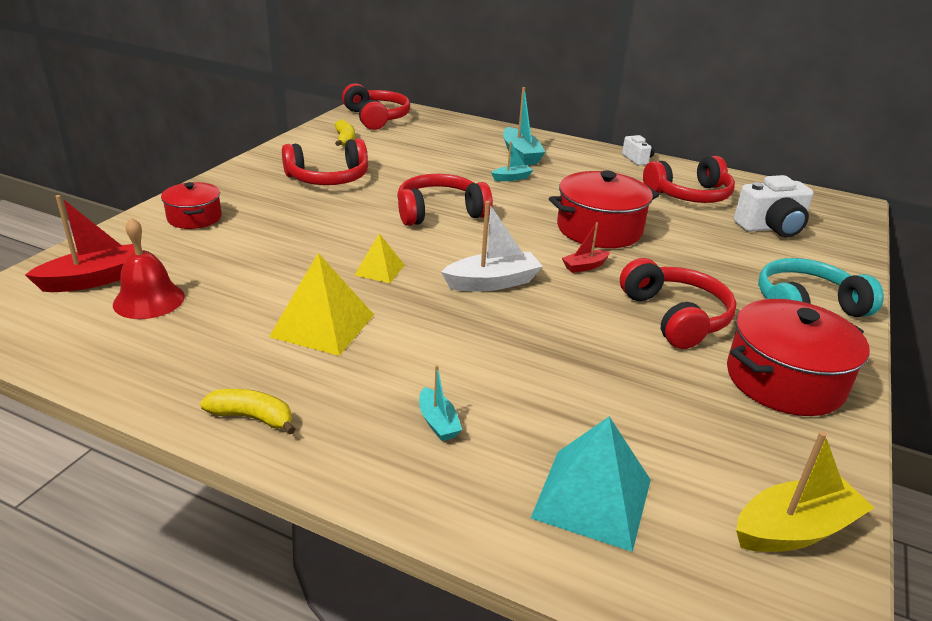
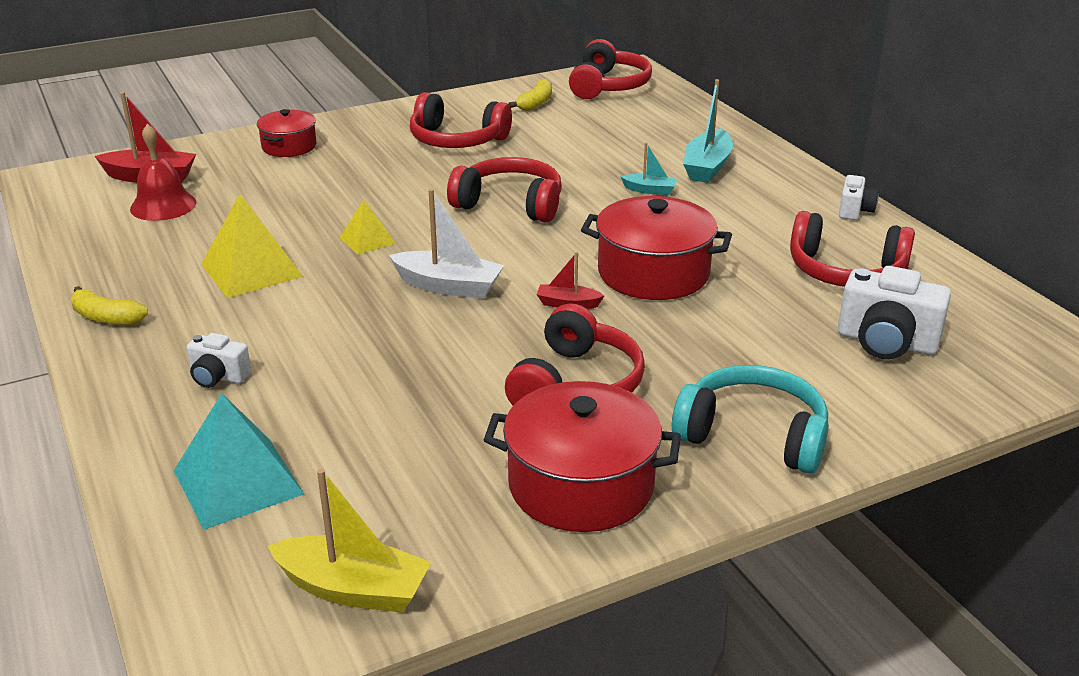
camera: 40 degrees right, 0 degrees up
(252, 417) = (106, 317): yellow banana -> yellow banana turned 150 degrees clockwise
(438, 422) = (218, 377): turquoise boat -> white camera

